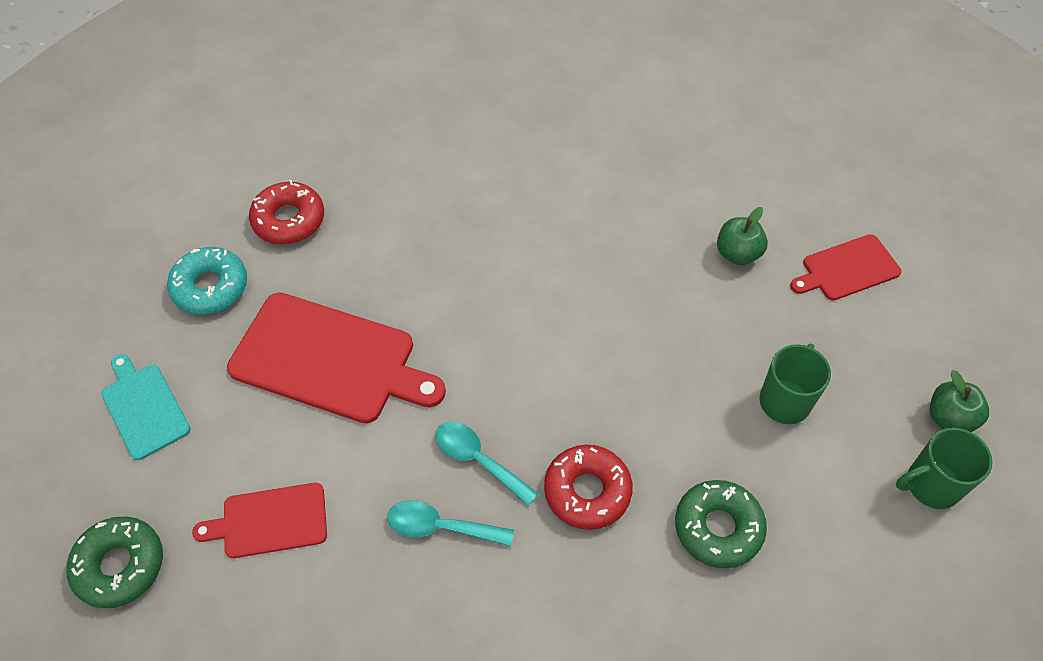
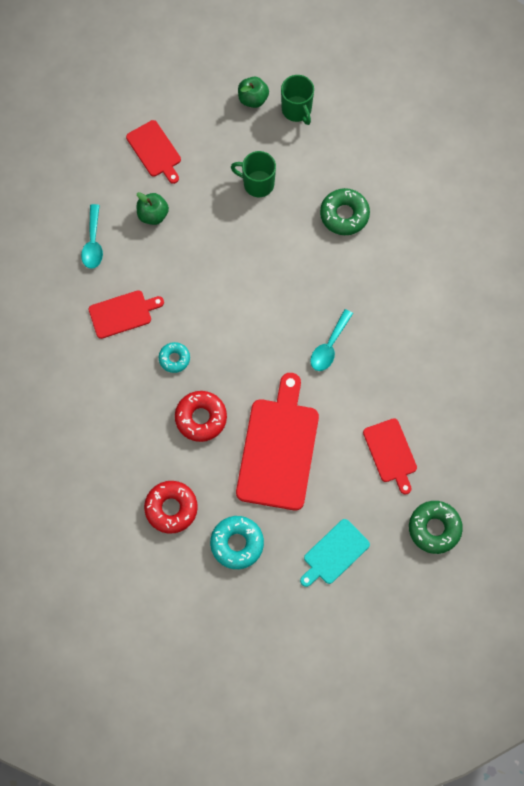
camera: 100 degrees left, 15 degrees up
(441, 527) = (374, 358): turquoise spoon -> turquoise spoon (93, 243)
(504, 250) = (174, 359): none -> turquoise donut
(585, 200) = (123, 313): none -> red cutting board
(587, 491) = (336, 284): red donut -> red donut (201, 418)

